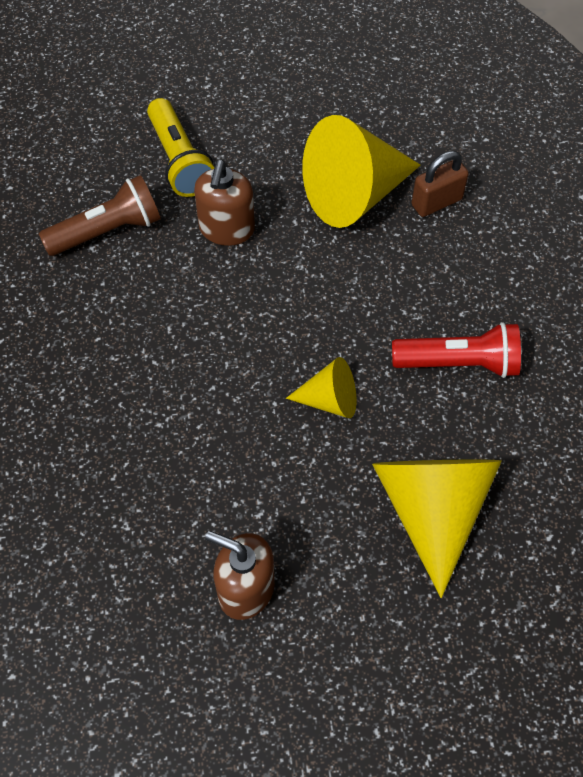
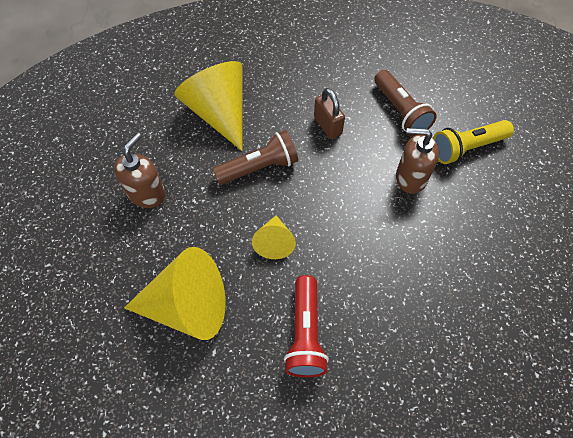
camera: 90 degrees right, 0 degrees up
(200, 422) = (259, 167): none -> brown flashlight
(354, 194) = (455, 262): yellow cone -> yellow cone (219, 113)
(436, 202) = (458, 326): brown padlock -> brown padlock (327, 126)

